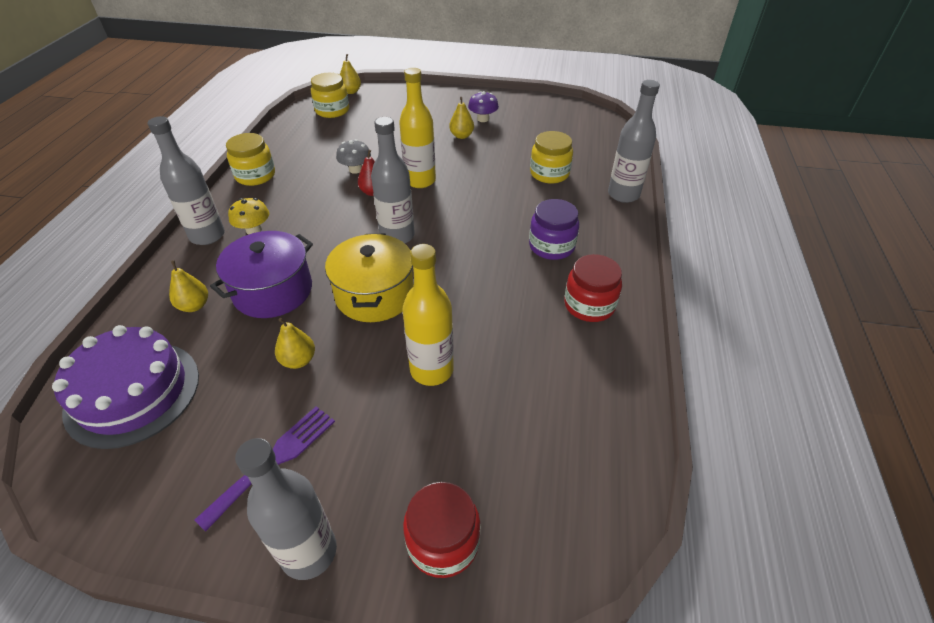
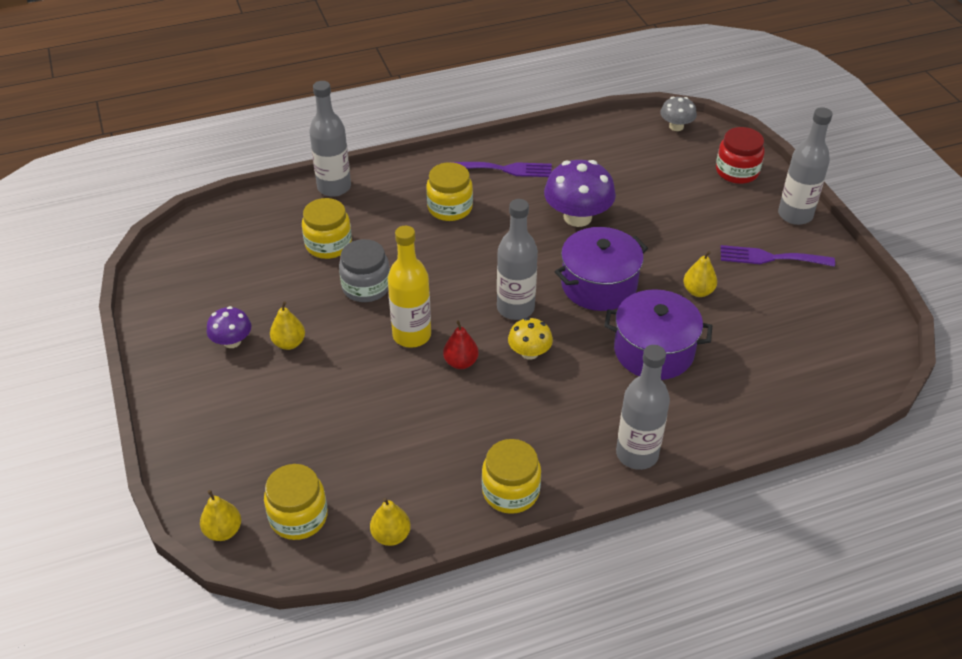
camera: 120 degrees left, 0 degrees up
(133, 392) = (812, 363): purple cake -> none
(194, 306) = (717, 391): yellow pear -> yellow pear (391, 535)
(254, 230) = (596, 421): yellow mushroom -> yellow mushroom (529, 352)
(355, 169) = (429, 402): grey mushroom -> grey mushroom (676, 126)
(375, 294) = (599, 285): yellow pot -> purple pot
(431, 370) = (638, 221): yellow bottle -> none
(475, 324) = (577, 217): none -> purple mushroom
(487, 176) = (366, 287): none -> grey jar
(551, 246) = (450, 208): purple jar -> yellow jar
(589, 305) = (506, 169): red jar -> purple fork

